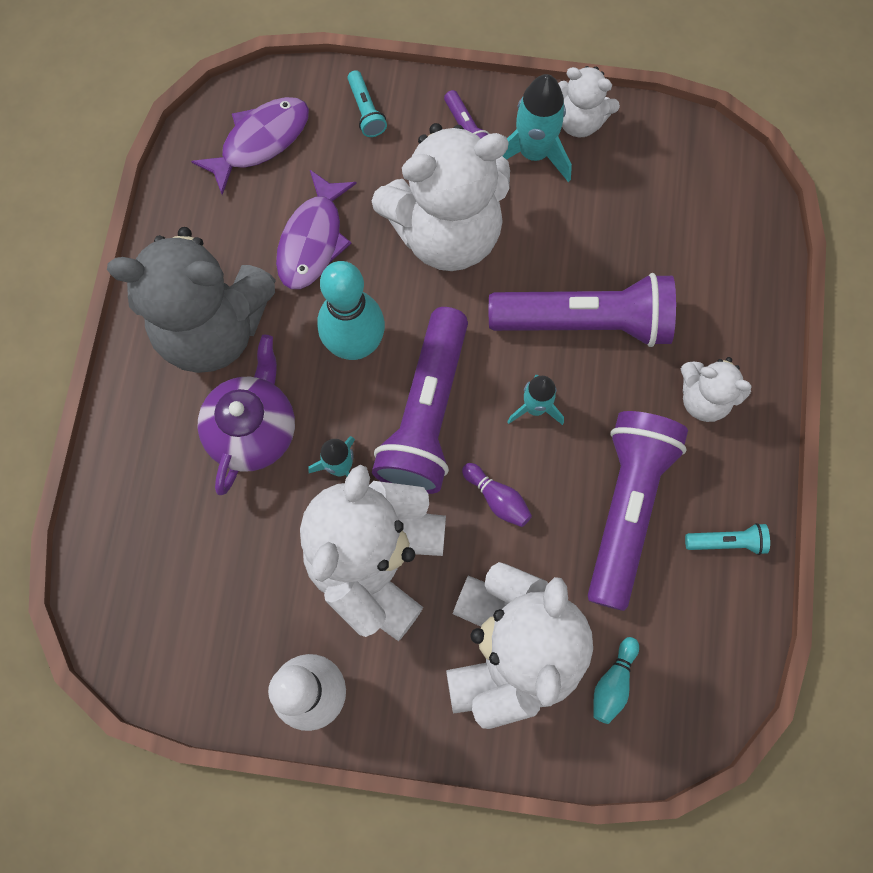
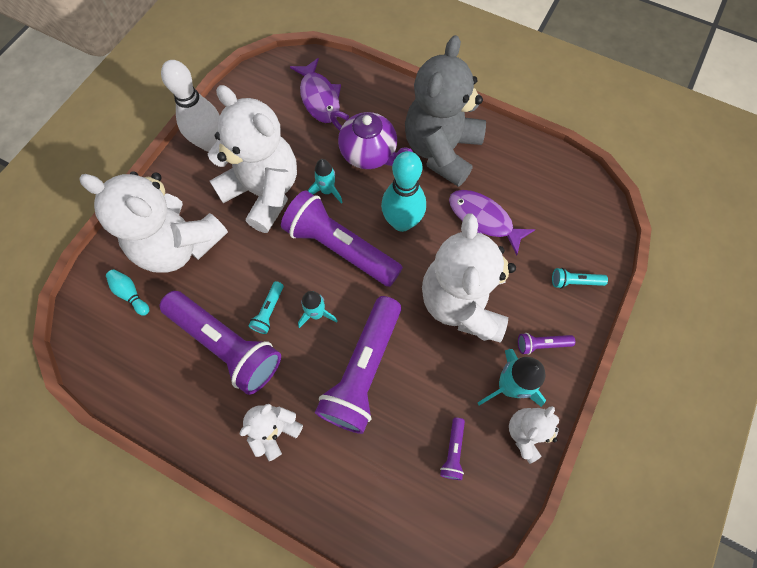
camera: 110 degrees right, 5 degrees down
(260, 141) = (566, 210): purple fish -> purple fish (319, 98)
(497, 498) = (269, 269): purple bowling pin -> none
(635, 192) = (453, 451): none -> purple flashlight
(726, 542) = (173, 401): turquoise flashlight -> turquoise flashlight (269, 311)

